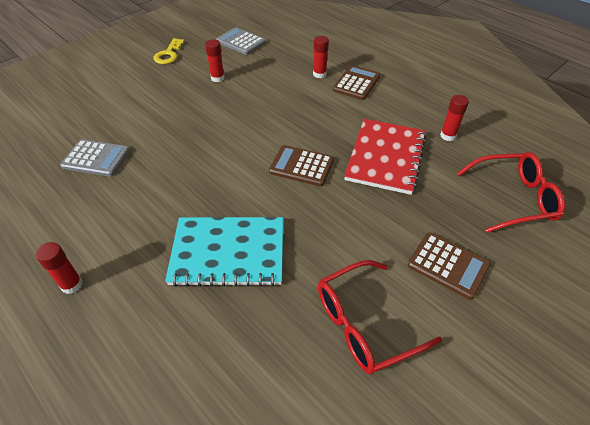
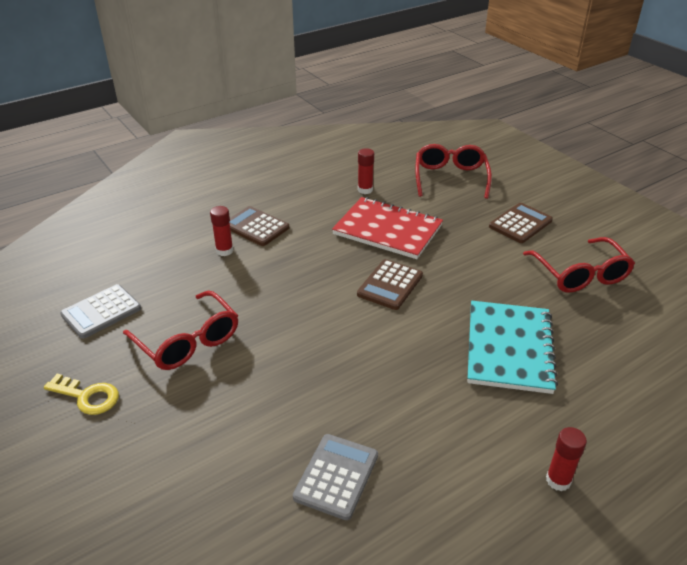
camera: 80 degrees left, 10 degrees down
(217, 78) = (188, 341): red glue stick -> red glasses

